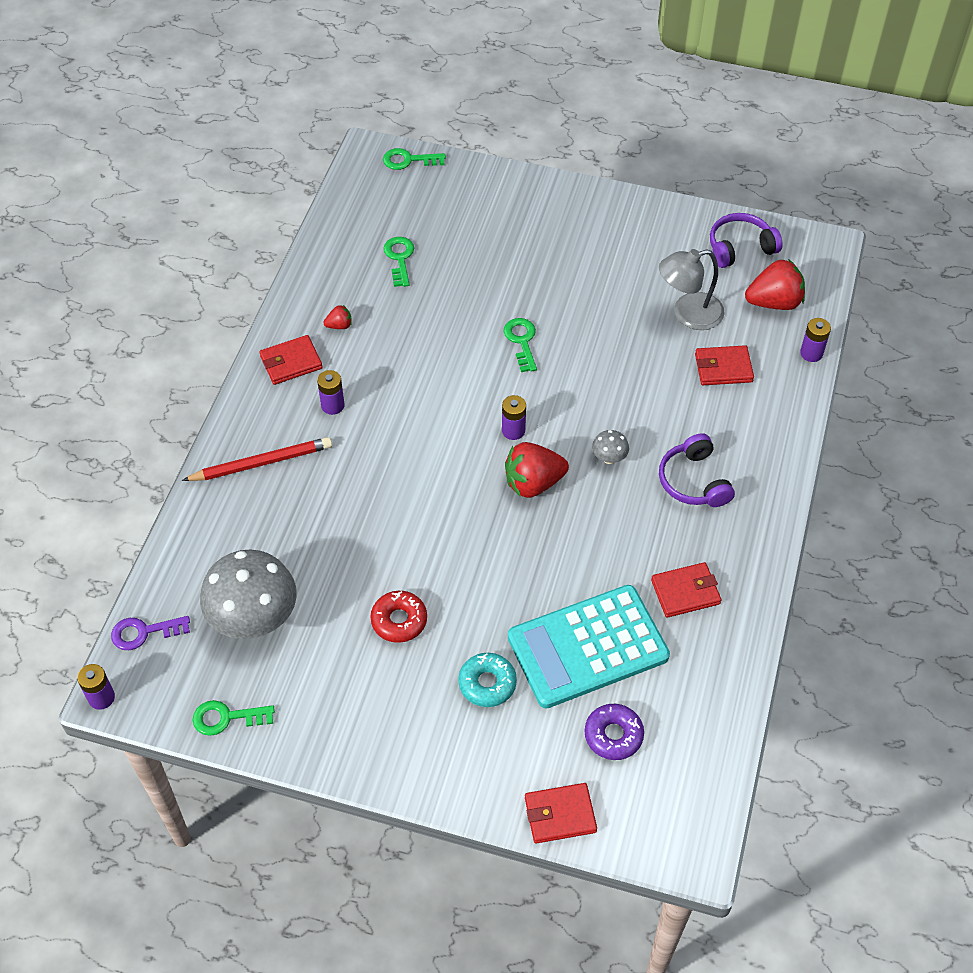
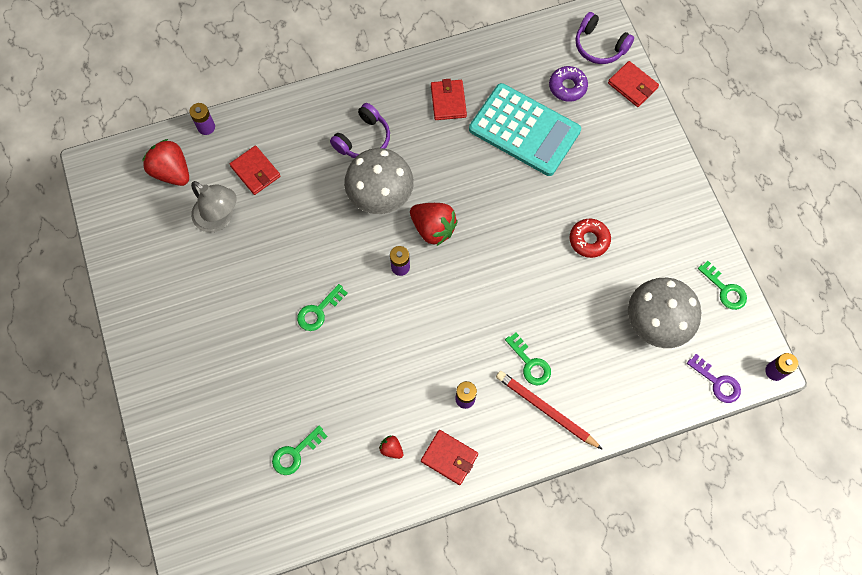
camera: 125 degrees left, 15 degrees up
(409, 160) = (180, 526): green key -> green key (530, 363)
(487, 683) = (589, 167): turquoise donut -> none
(609, 458) = (380, 196): grey mushroom -> grey mushroom, size x2.39
(685, 592) = (448, 101): red wallet -> red wallet turned 45 degrees clockwise
(740, 248) = (129, 220): purple headphones -> purple headphones (599, 46)

